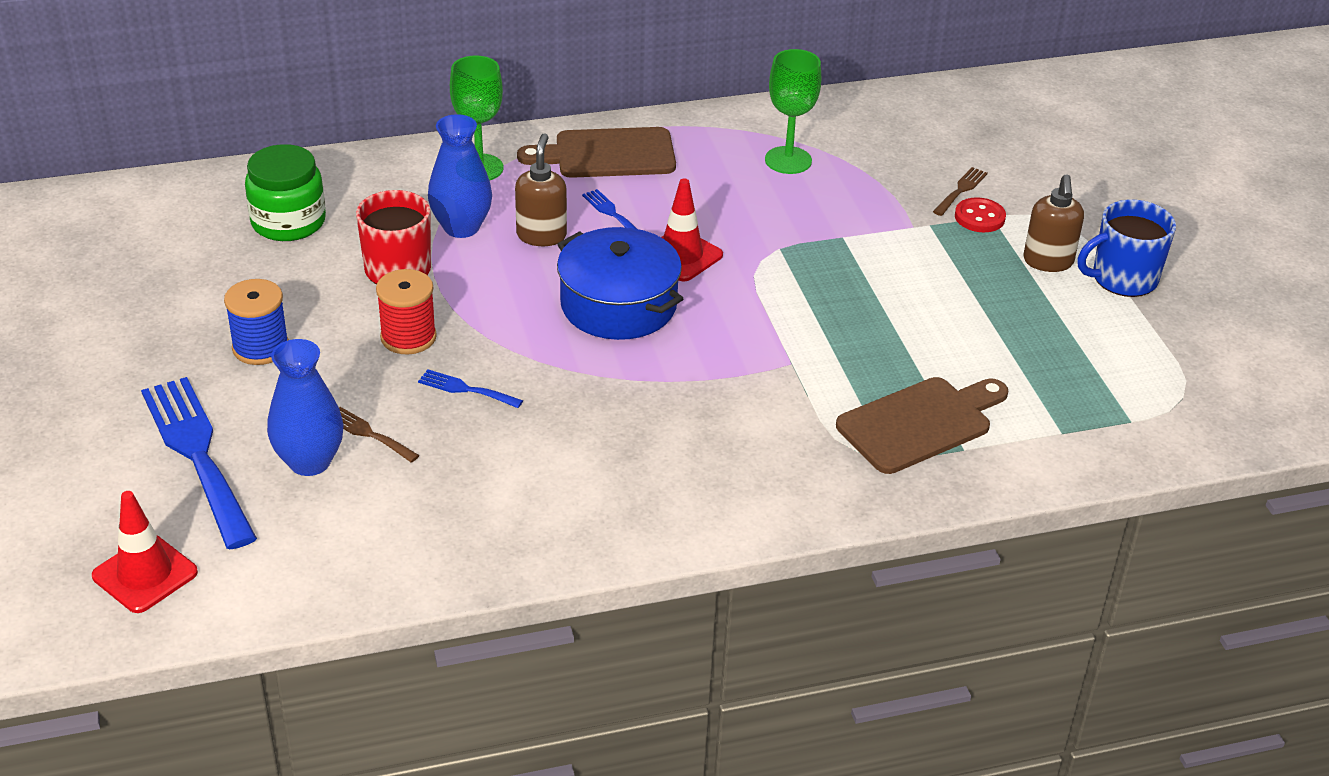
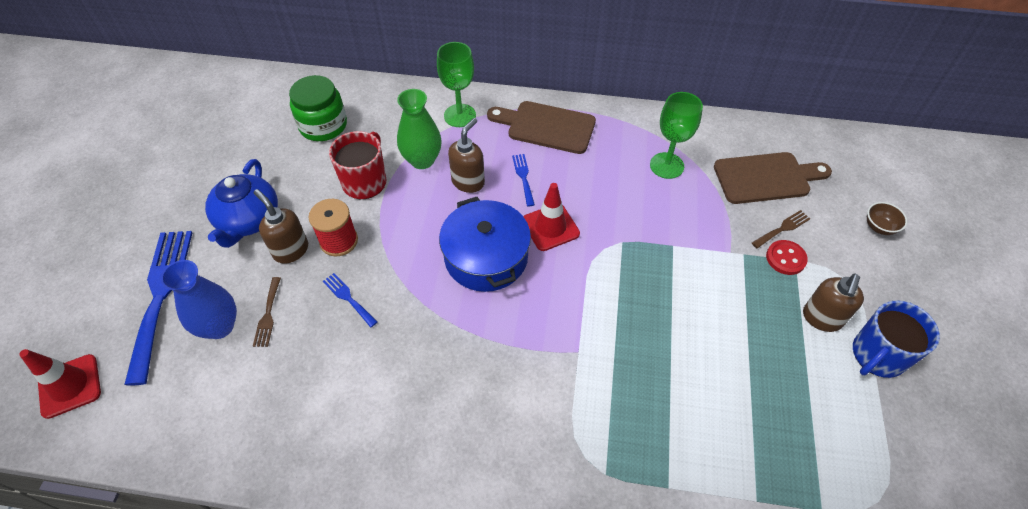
camera: 25 degrees right, 15 degrees up
(260, 347) = (248, 220): blue spool -> blue teapot
(348, 363) = (290, 250): none -> brown soap dispenser
(368, 433) = (268, 315): brown fork -> brown fork turned 150 degrees counterclockwise
(461, 227) = (422, 160): blue vase -> green vase
(920, 423) = (646, 447): brown cutting board -> brown cutting board (766, 178)
(1067, 163) = (879, 227): none -> brown bowl
(1123, 278) = (877, 355): blue mug -> blue mug turned 45 degrees counterclockwise

